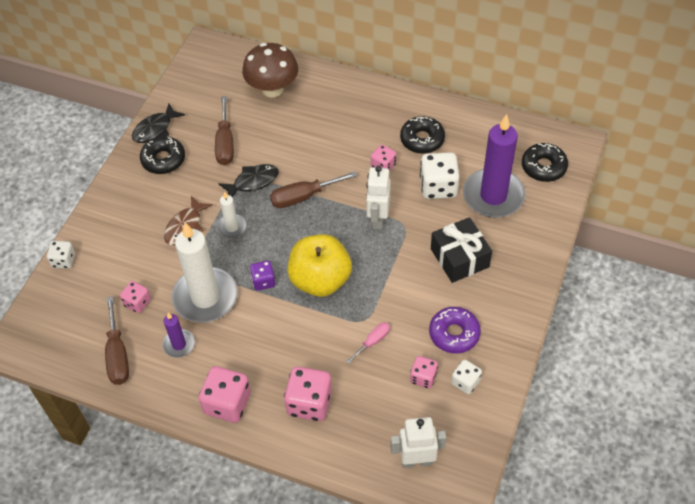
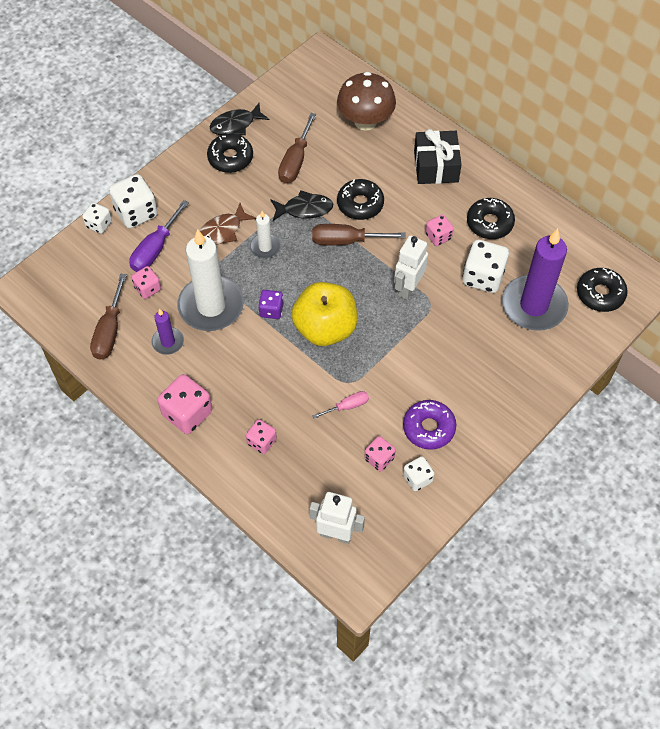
camera: 20 degrees right, 5 degrees up
(95, 238) = (136, 212): none -> white dice
(128, 264) = (155, 249): none -> purple screwdriver
(301, 161) = (360, 204): none -> black donut
(309, 403) = (261, 442): pink dice -> pink dice, size x0.58
(459, 258) = (470, 355): black gift -> black gift (436, 166)

